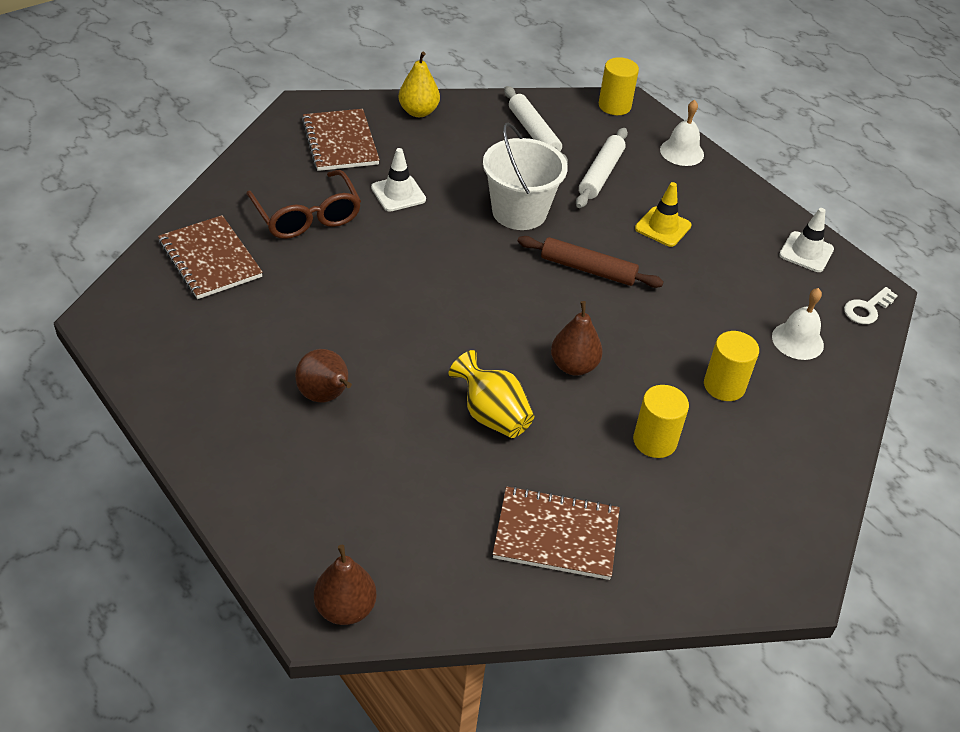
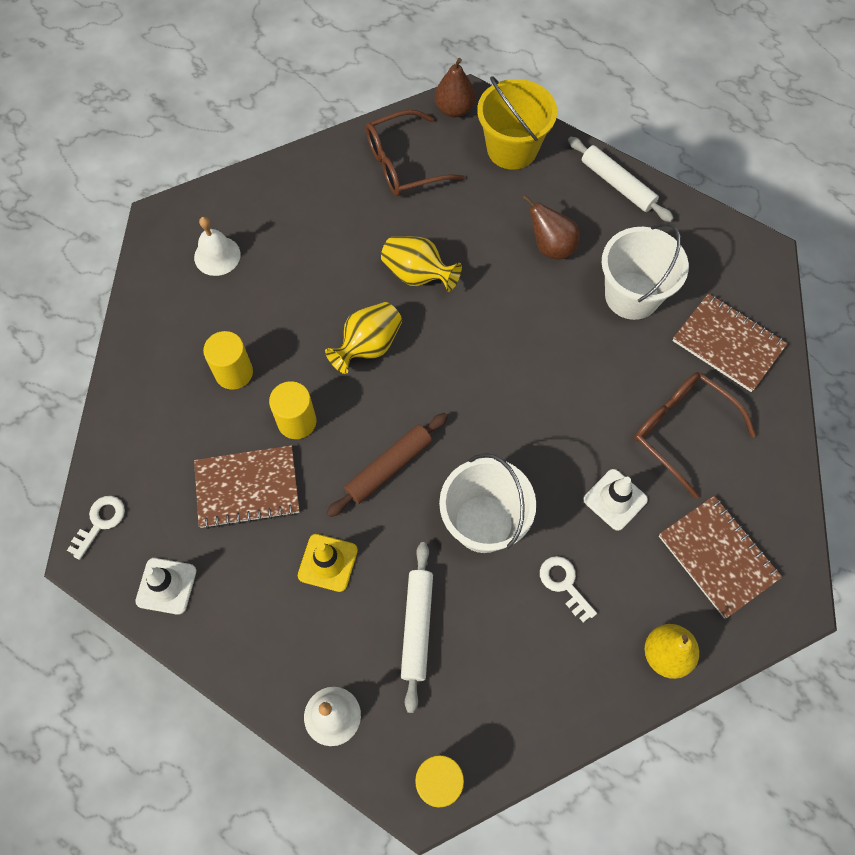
camera: 165 degrees right, 20 degrees up
(271, 325) = (632, 295): none -> white bucket
(299, 524) = (512, 149): none -> yellow bucket
(453, 551) = (403, 164): none -> brown glasses
(472, 163) = (564, 584): none -> white key
(533, 132) = (518, 674): white rolling pin -> white rolling pin (617, 184)
(556, 535) = (337, 197): brown notebook -> brown notebook (247, 487)
(573, 366) = (368, 346): brown pear -> yellow vase
(587, 269) = (389, 467): brown rolling pin -> brown rolling pin turned 45 degrees counterclockwise
(654, 441) = (283, 297): yellow cylinder -> yellow cylinder (297, 421)
(797, 340) = (170, 451): white bell -> white bell (217, 256)

